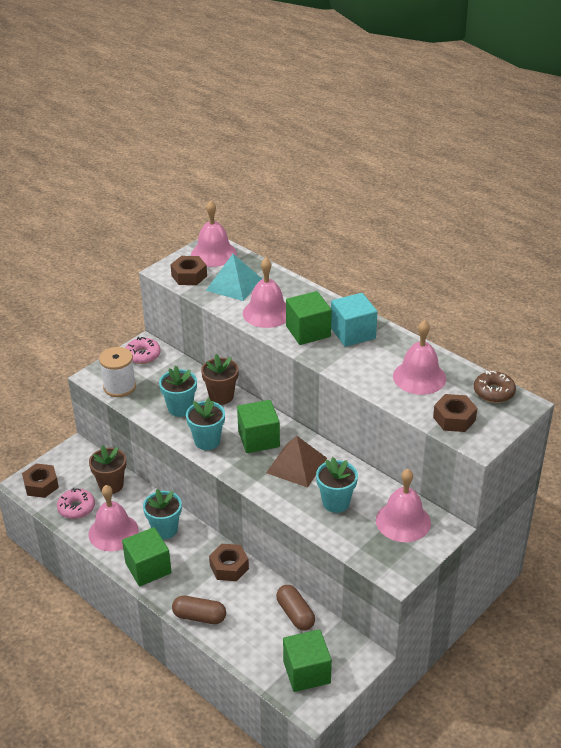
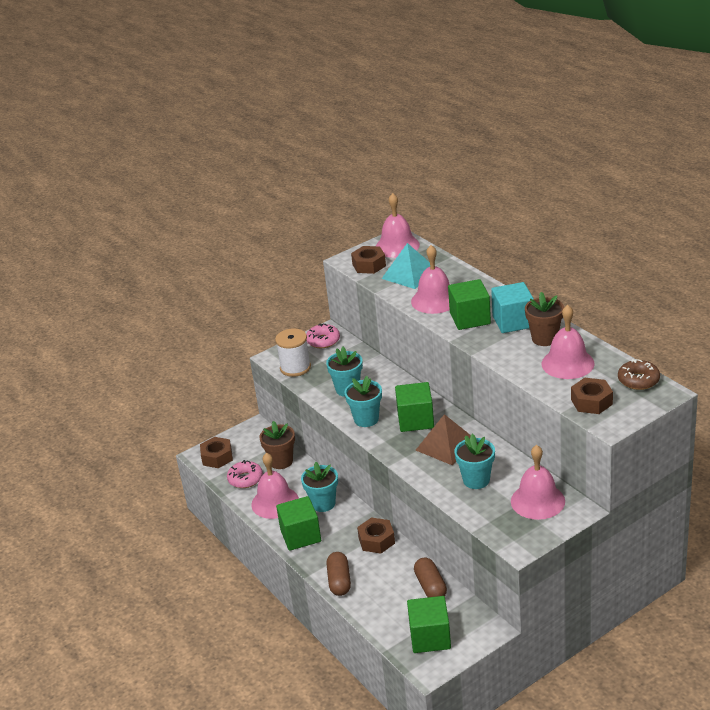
camera: 15 degrees right, 5 degrees down
(199, 617) = (339, 581): brown capsule -> brown capsule turned 60 degrees clockwise
(221, 396) = (389, 380): brown flower pot -> brown flower pot (544, 338)

